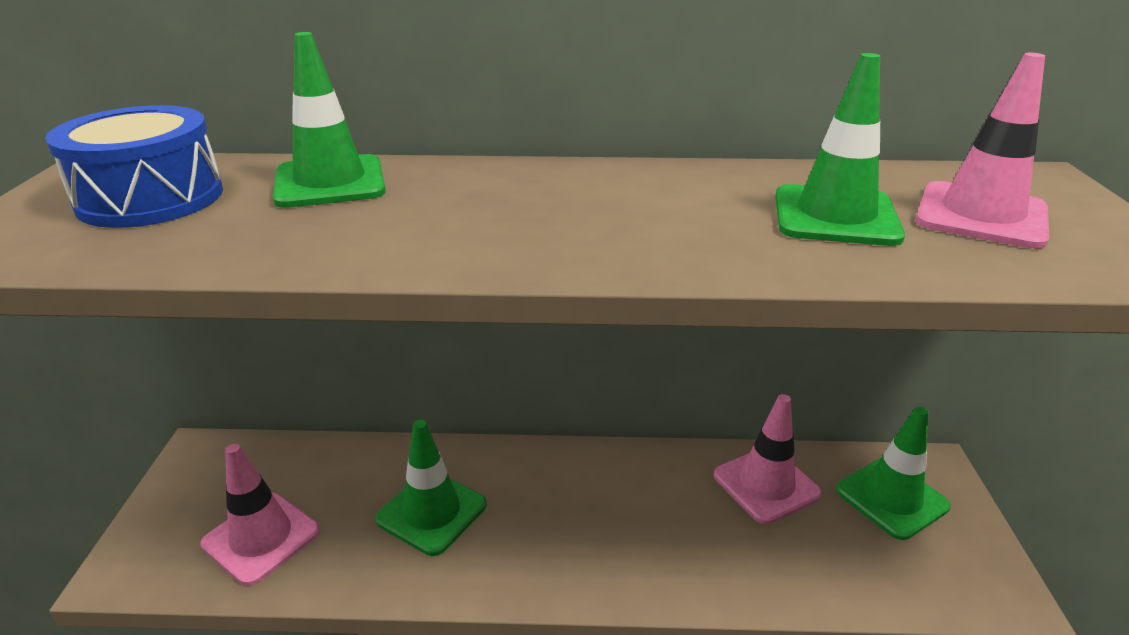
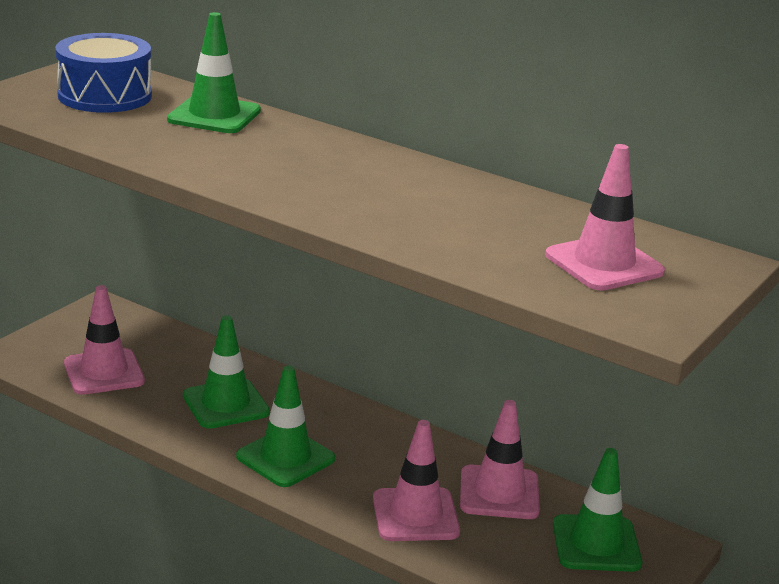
camera: 30 degrees right, 5 degrees down
(732, 554) = (415, 515): none -> pink traffic cone
(835, 216) = (499, 232): green traffic cone -> green traffic cone (285, 458)

